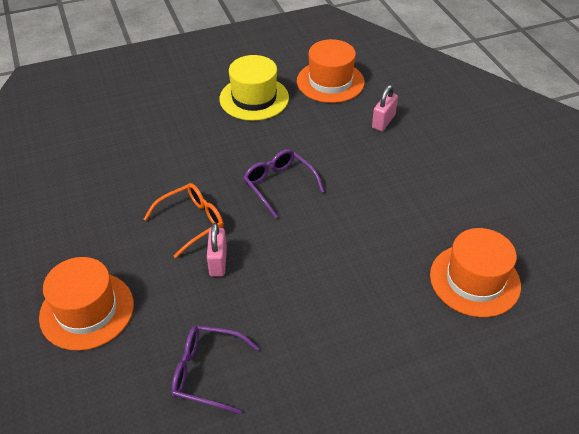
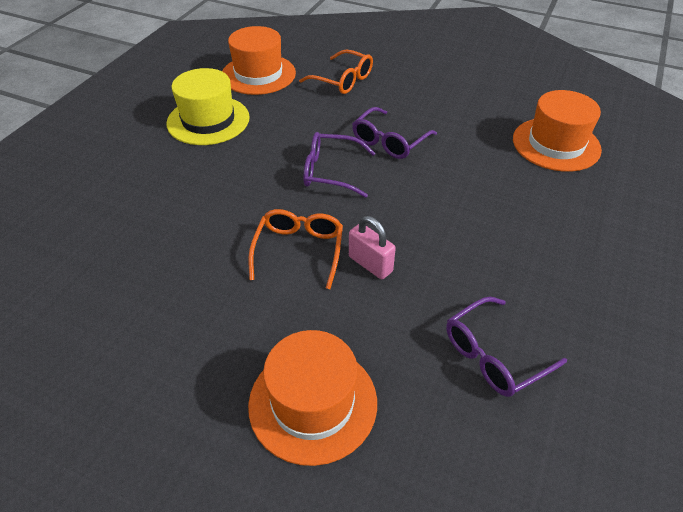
camera: 45 degrees left, 0 degrees up
(348, 190) = (389, 141): none -> purple glasses
(383, 121) = (343, 80): pink padlock -> orange glasses

